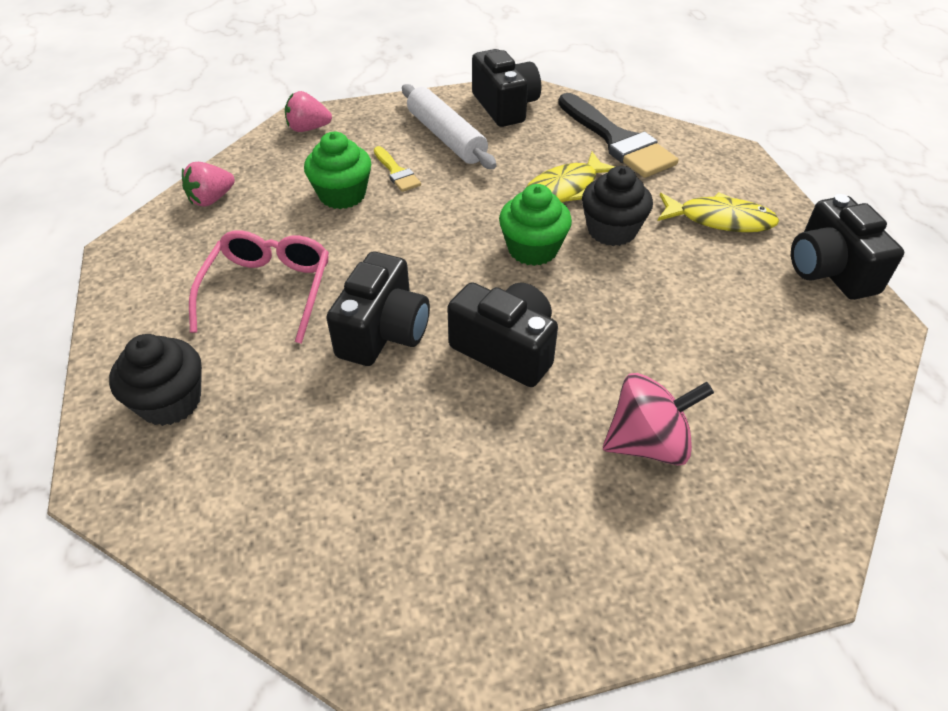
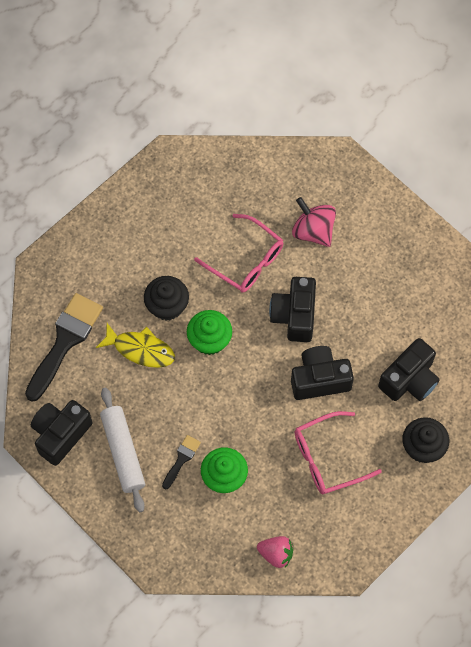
camera: 120 degrees left, 20 degrees up
(308, 128) = (166, 552): pink strawberry -> none
(396, 172) = (181, 459): yellow brush -> black brush
(446, 137) = (123, 452): white rolling pin -> white rolling pin turned 45 degrees counterclockwise
(638, 334) = (245, 260): none -> pink glasses
(720, 220) = (122, 252): yellow fish -> none
(829, 270) = (138, 186): black camera -> black camera (409, 379)

